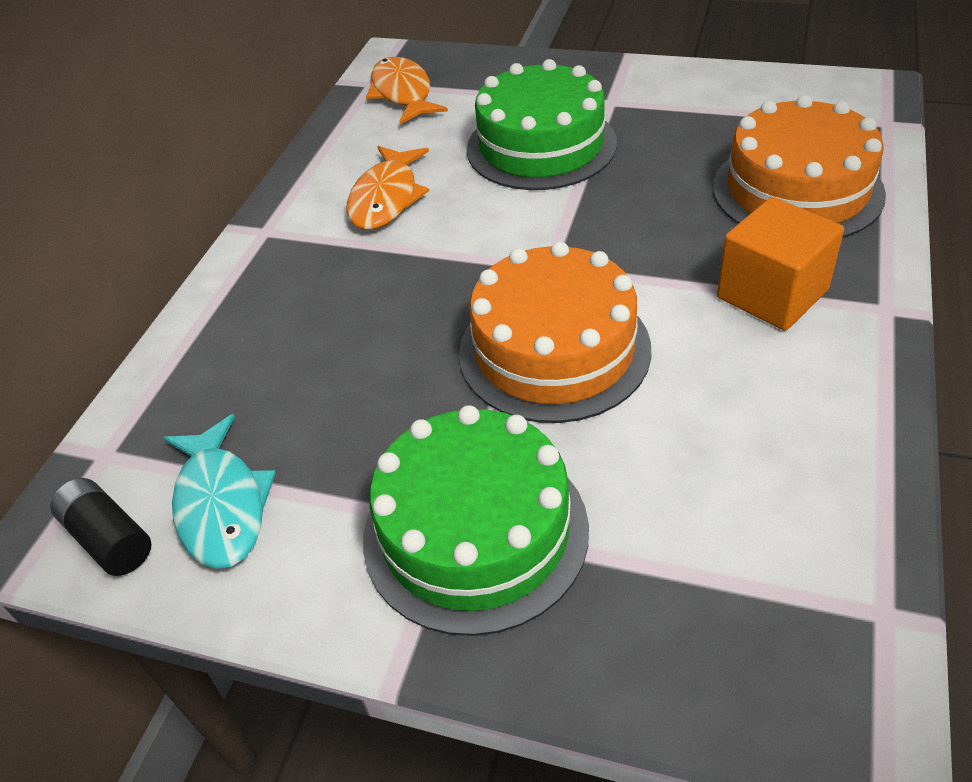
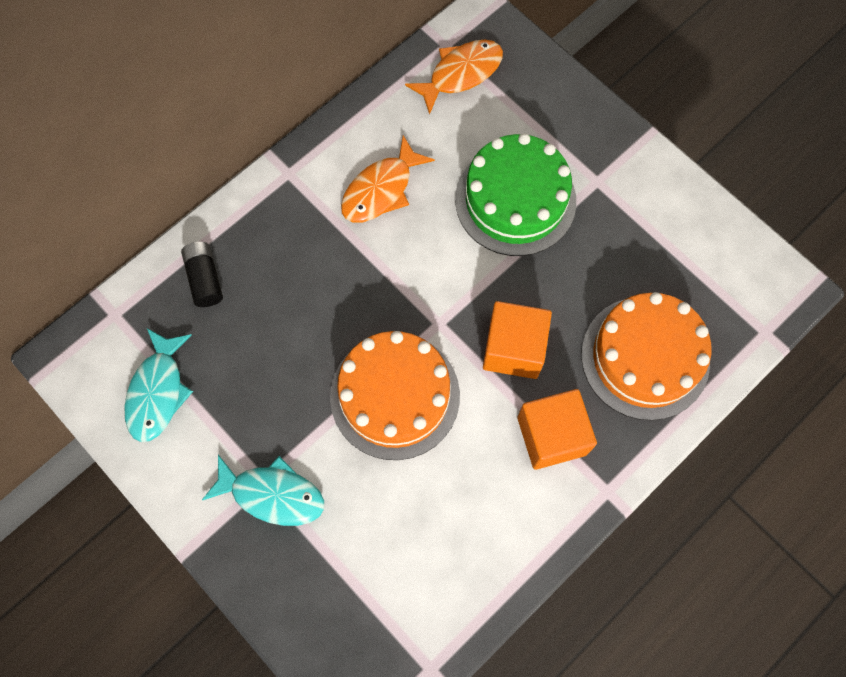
camera: 25 degrees right, 25 degrees up
(109, 538) = (94, 378): black battery -> black battery (205, 278)
(403, 93) = (460, 74): orange fish -> orange fish turned 45 degrees clockwise
(475, 532) = (272, 494): green cake -> turquoise fish
(653, 247) = (513, 349): none -> orange cube

